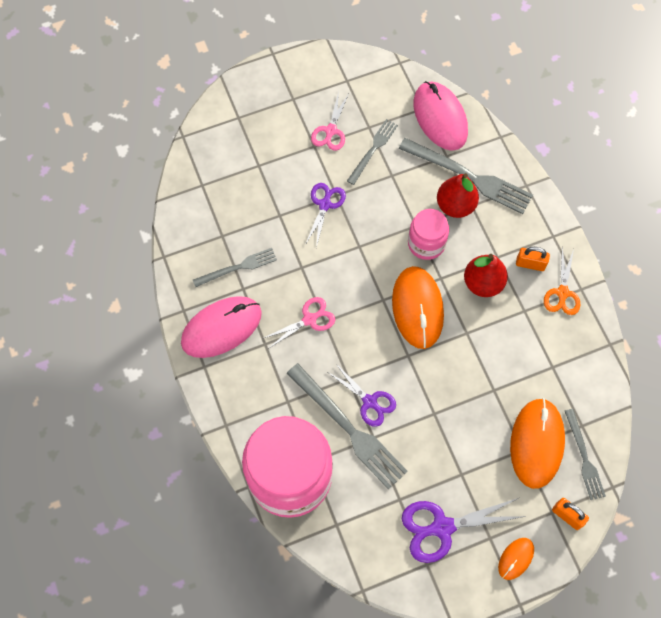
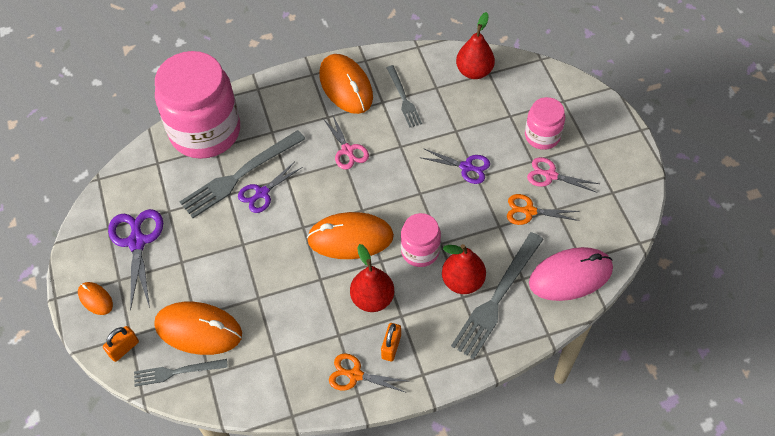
camera: 95 degrees right, 10 degrees down
(200, 199) = (474, 71): none -> red pear
(221, 328) = (346, 86): pink mouse -> orange mouse
(283, 137) = (542, 136): none -> pink jar
(373, 150) = (529, 211): grey fork -> orange scissors

